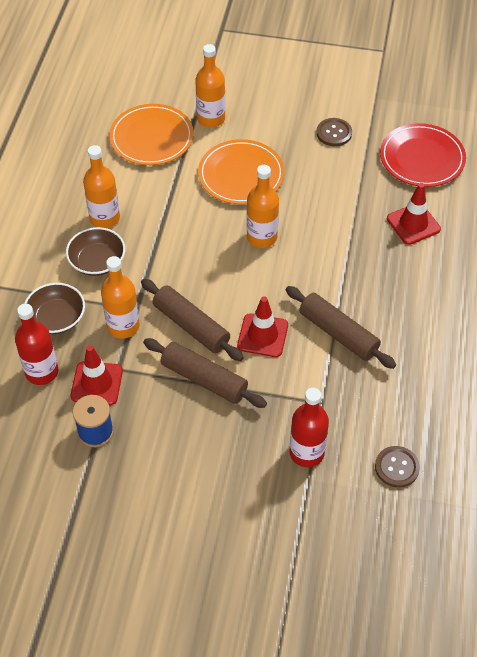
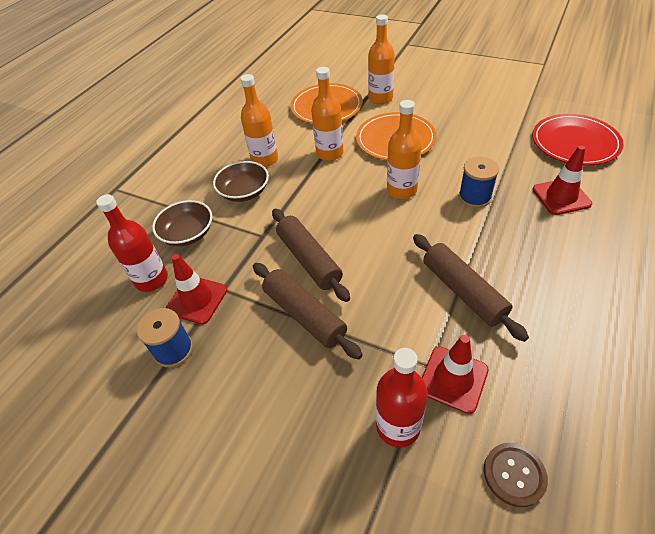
camera: 20 degrees right, 5 degrees down
(123, 326) = (244, 250): orange bottle -> orange bottle (329, 153)
(262, 335) = (379, 280): red traffic cone -> red traffic cone (453, 379)
(334, 133) = (489, 116): brown button -> none
(334, 235) = (474, 197): none -> blue spool

